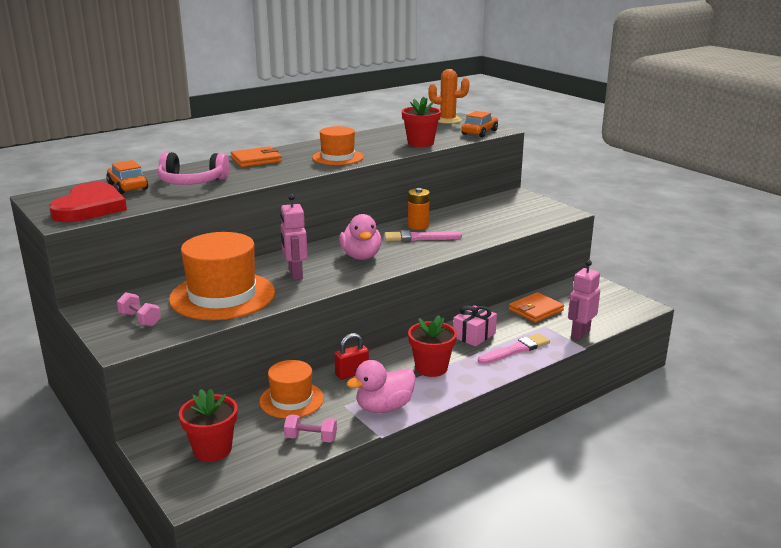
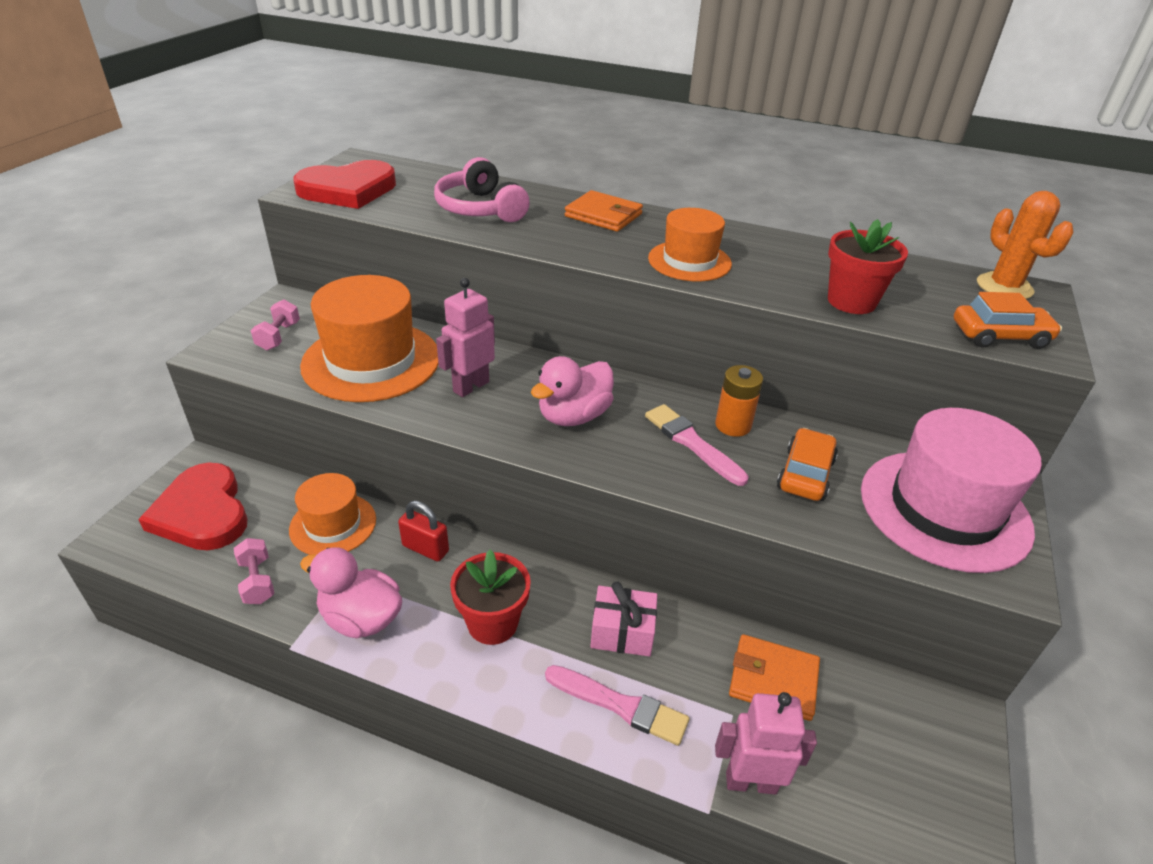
camera: 55 degrees right, 15 degrees up
(127, 186) = (429, 184): orange car -> orange car (805, 474)
(212, 450) = (202, 512): red flower pot -> red heart
(520, 208) = (944, 509): none -> pink hat

